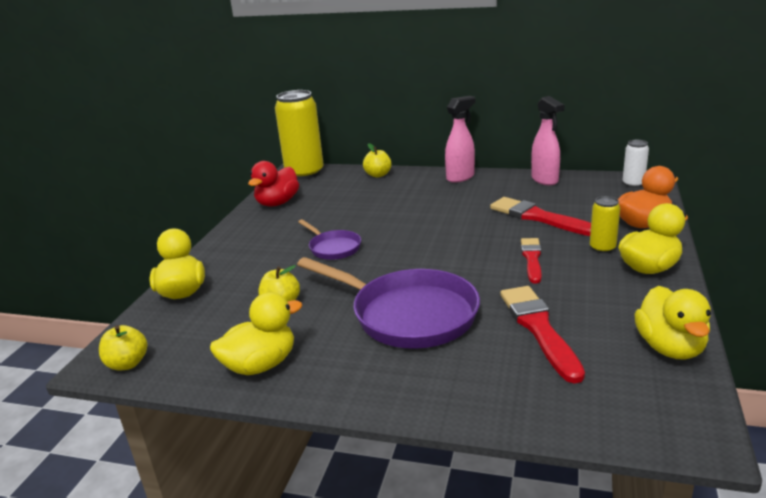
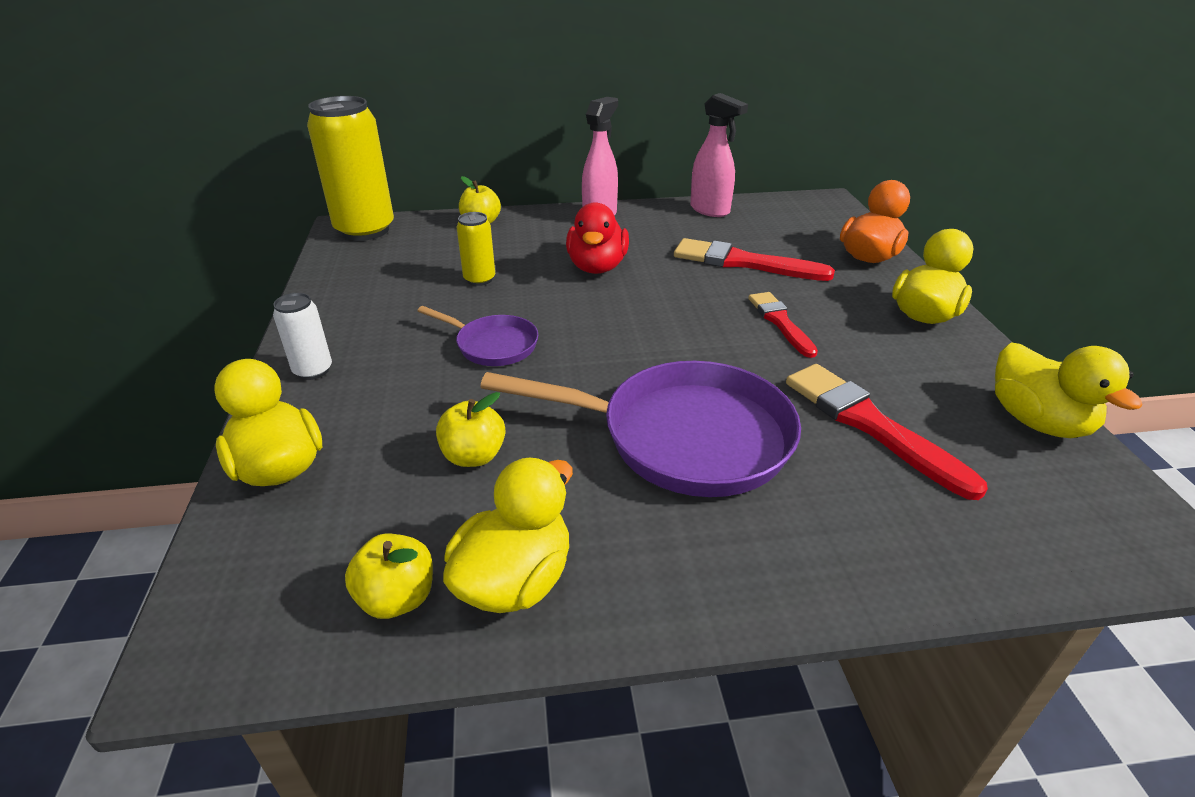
camera: 25 degrees left, 10 degrees up
(127, 364) = (253, 641): yellow apple -> yellow apple (397, 598)
(277, 203) = (351, 282): red duck -> red duck (597, 267)
(602, 248) = (851, 295): yellow can -> yellow can (479, 279)
(633, 184) = (816, 206): white can -> white can (313, 370)

